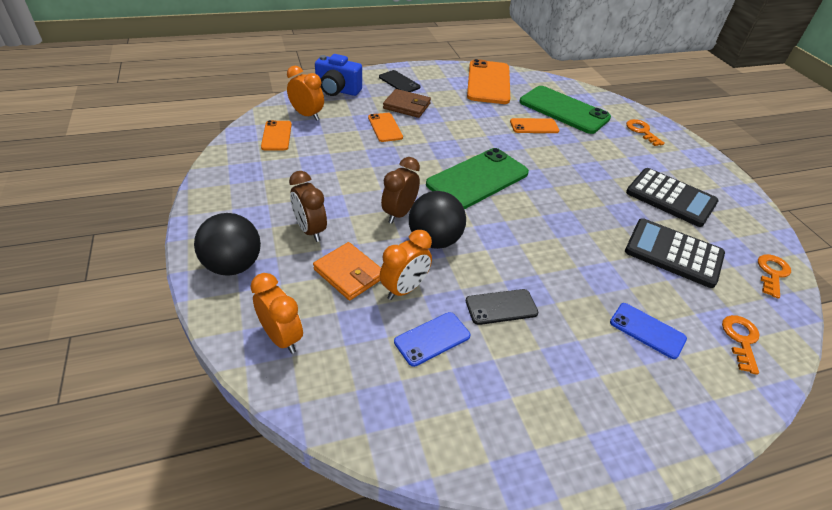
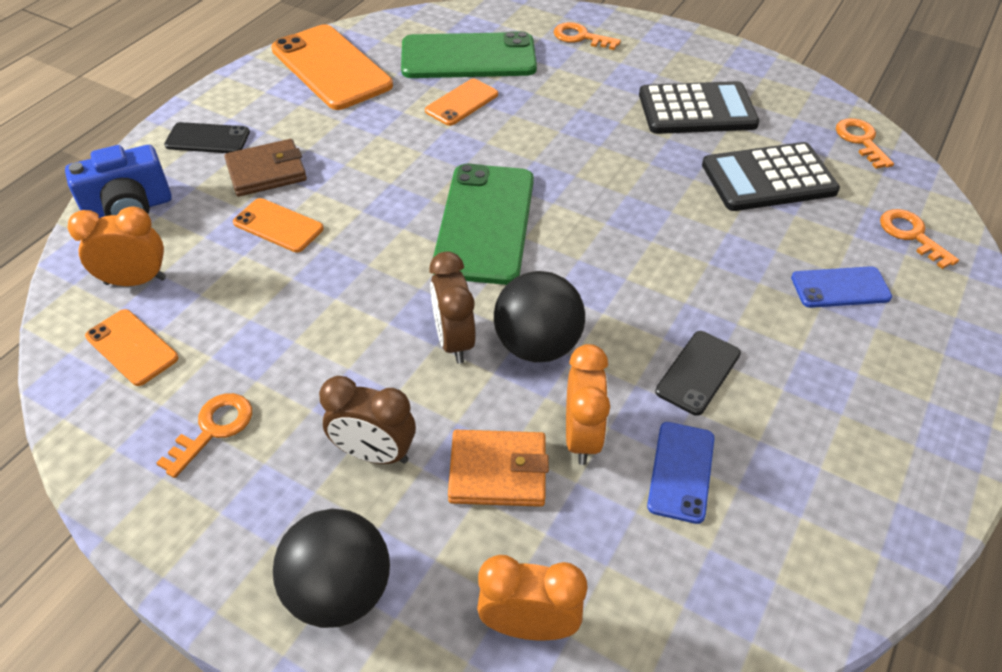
camera: 40 degrees left, 5 degrees up
(266, 180) = (213, 429): none -> orange key

